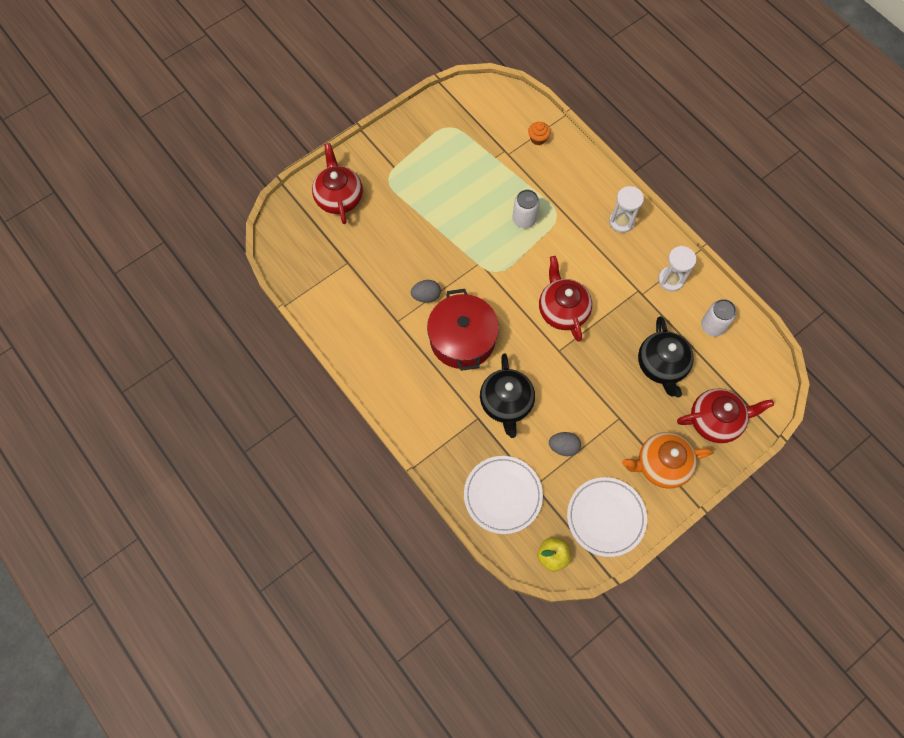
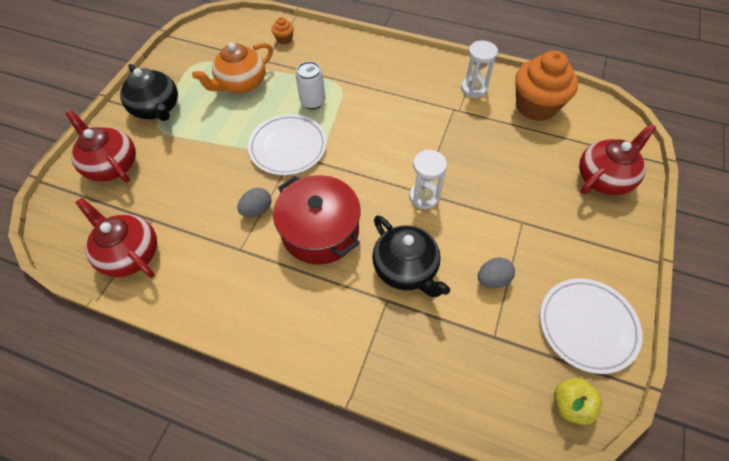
camera: 30 degrees left, 10 degrees down
(503, 495) = (469, 368): white plate -> white plate (288, 147)
(562, 310) = (400, 156): red teapot -> red teapot (130, 254)
(621, 222) = (399, 66): white hourglass -> white hourglass (424, 197)
(661, 365) = (521, 157): black teapot -> black teapot (157, 108)
(661, 465) = (593, 243): orange teapot -> orange teapot (241, 83)
(712, 326) = (536, 106): white can -> orange cupcake

